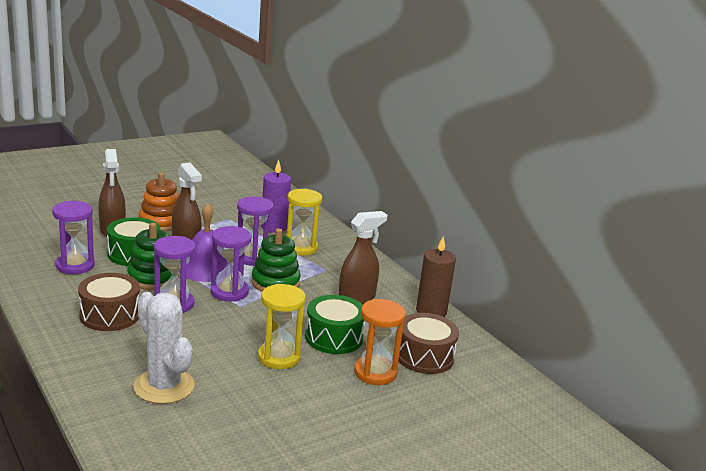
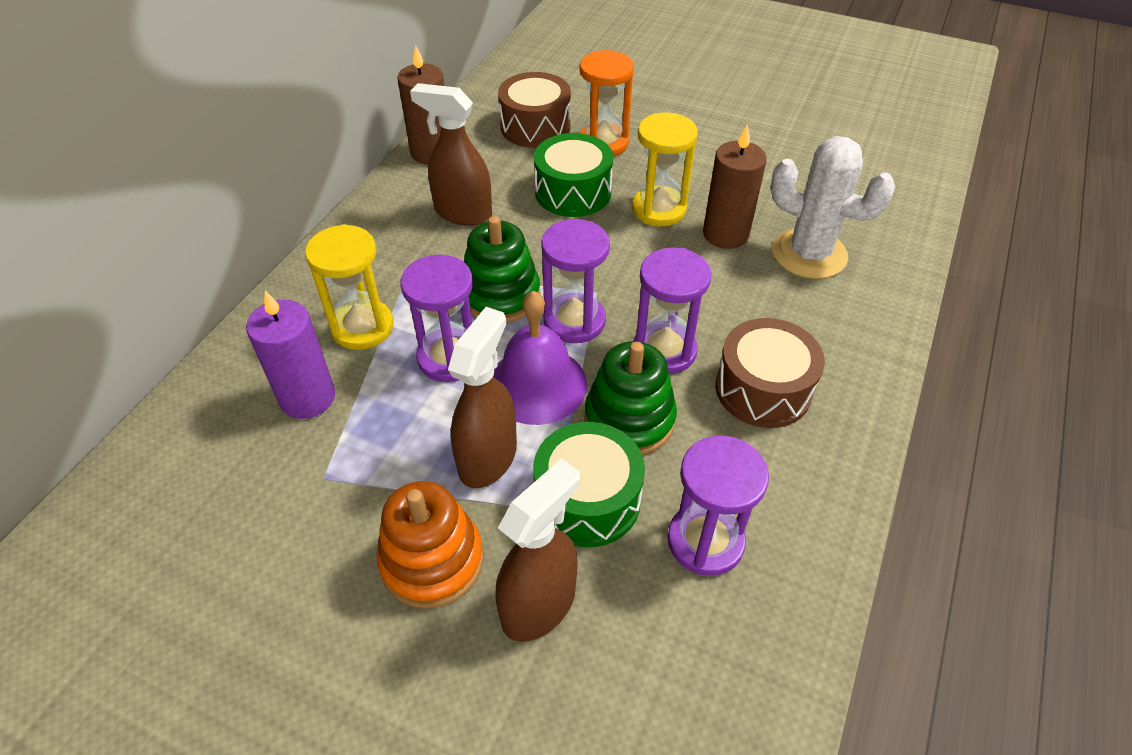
camera: 120 degrees left, 25 degrees up
(164, 386) = (809, 254): white cactus -> white cactus turned 75 degrees counterclockwise
(224, 367) = (725, 234): none -> brown candle

